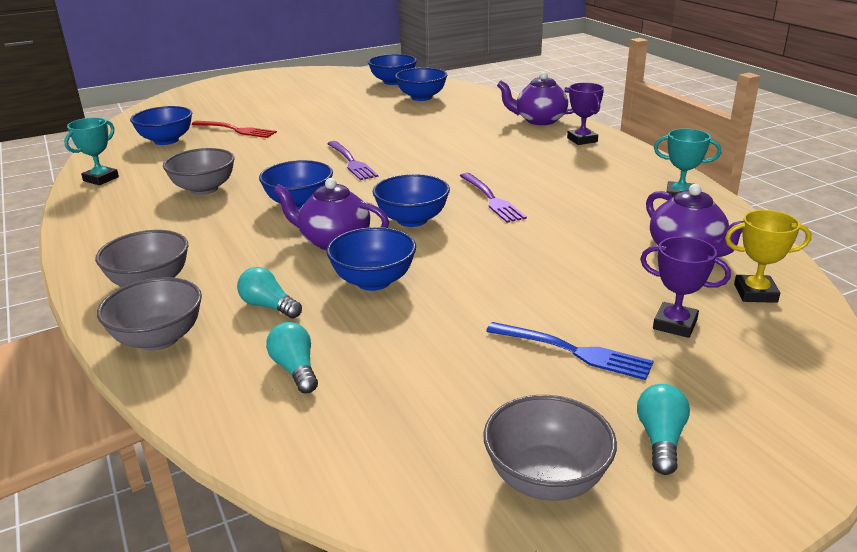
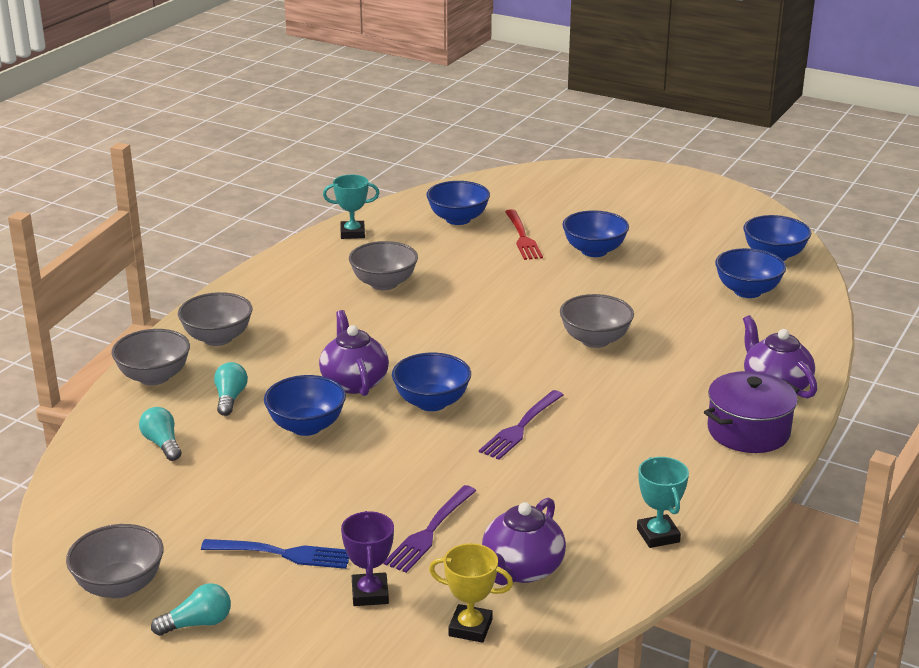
camera: 55 degrees right, 0 degrees up
(295, 369) = (162, 444): turquoise light bulb -> turquoise light bulb turned 60 degrees counterclockwise
(299, 203) = (405, 337): blue bowl -> blue bowl (594, 251)
(351, 162) = (520, 324): purple fork -> purple fork (429, 532)
(411, 147) = (595, 340): none -> grey bowl
(574, 351) = (283, 554): blue fork -> blue fork turned 75 degrees counterclockwise
(582, 140) = (748, 431): purple trophy -> purple pot
(755, 293) = (470, 628): yellow trophy -> yellow trophy turned 45 degrees counterclockwise

